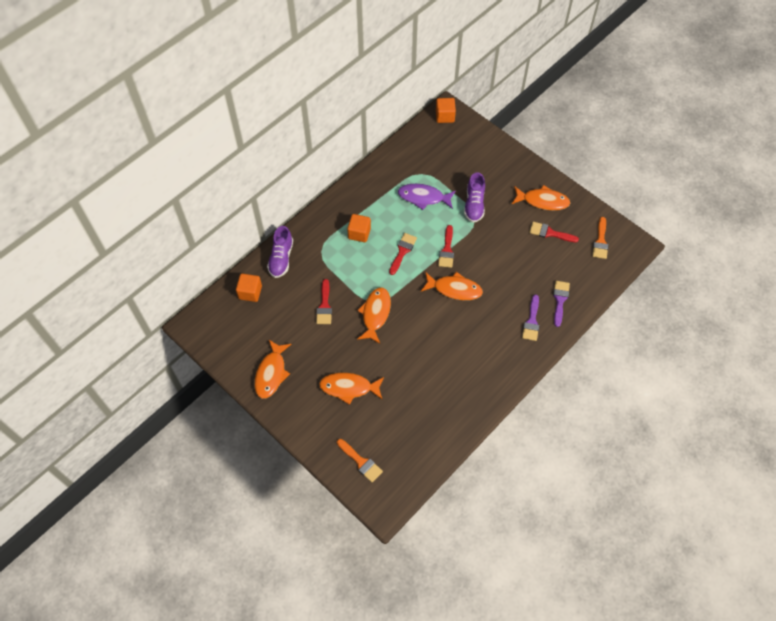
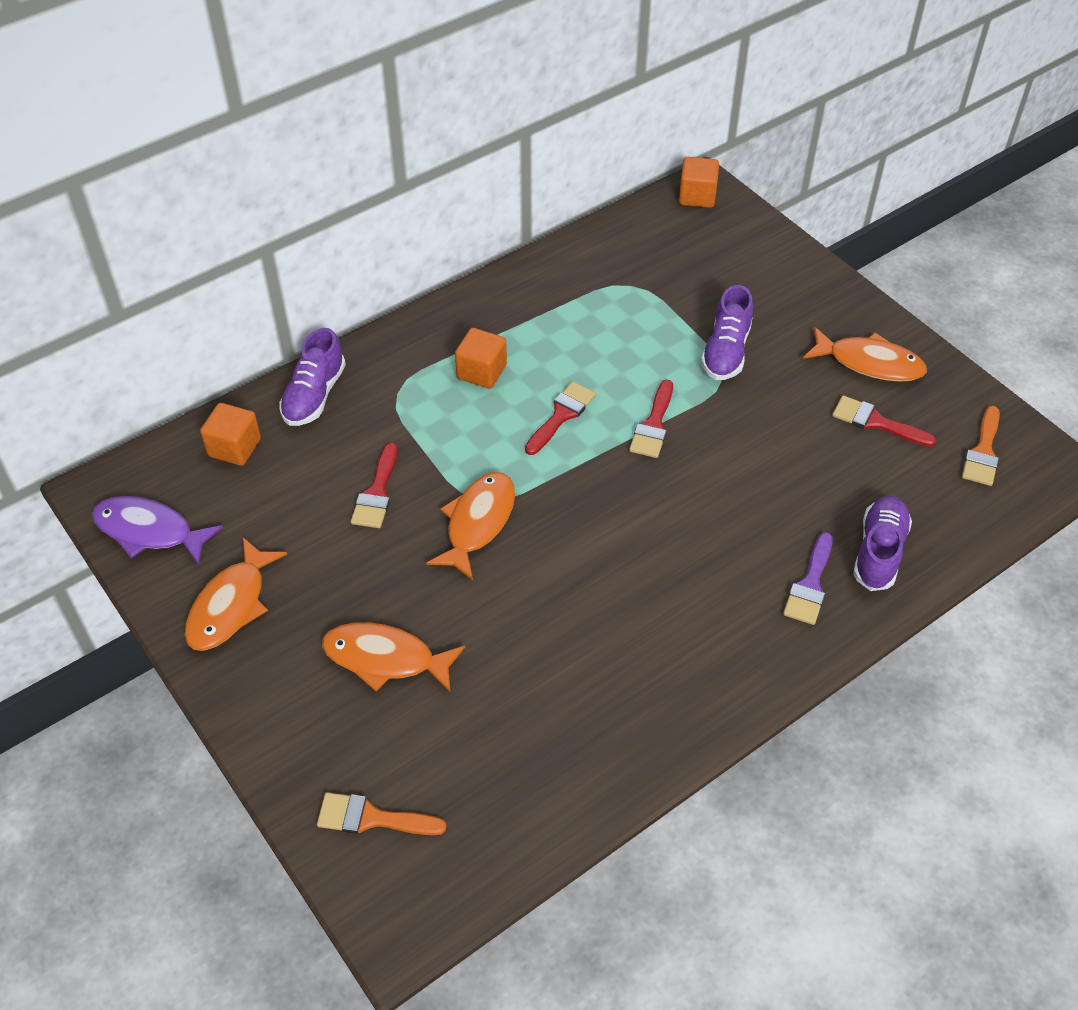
camera: 10 degrees right, 10 degrees down
(361, 462) = (371, 818): orange brush -> orange brush turned 135 degrees clockwise
(423, 197) = (625, 326): purple fish -> purple fish (149, 531)
(454, 289) = (654, 499): orange fish -> none
(560, 300) = (879, 552): purple brush -> purple shoe

